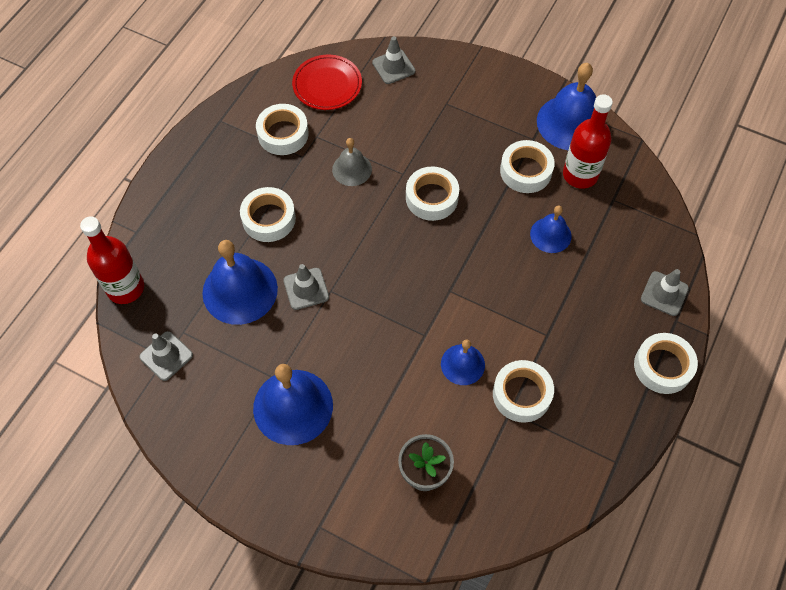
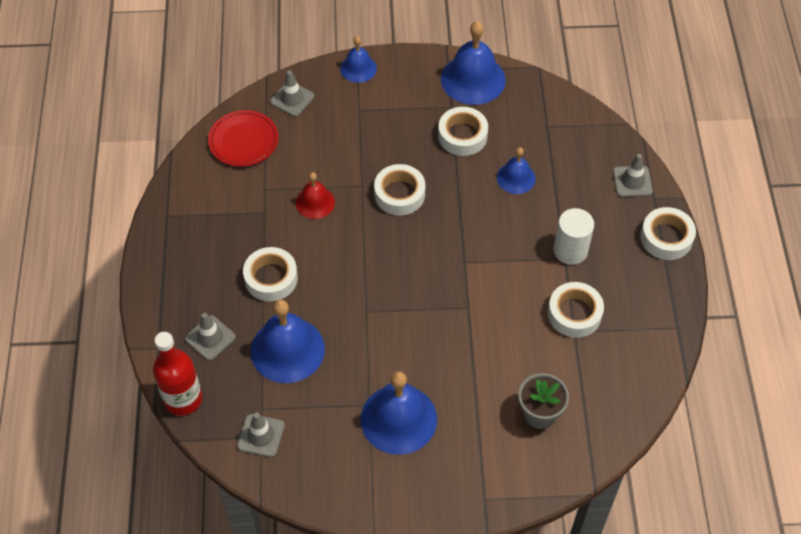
camera: 30 degrees left, 5 degrees down
(283, 134) = (233, 201): white tape -> none
(306, 289) = (344, 320): grey traffic cone -> grey traffic cone (210, 338)
(352, 169) = (315, 202): grey bell -> red bell
(462, 364) = (513, 314): blue bell -> blue bell (358, 68)
(558, 330) = (570, 250): none -> white cylinder
(580, 175) = (508, 118): red bottle -> none

